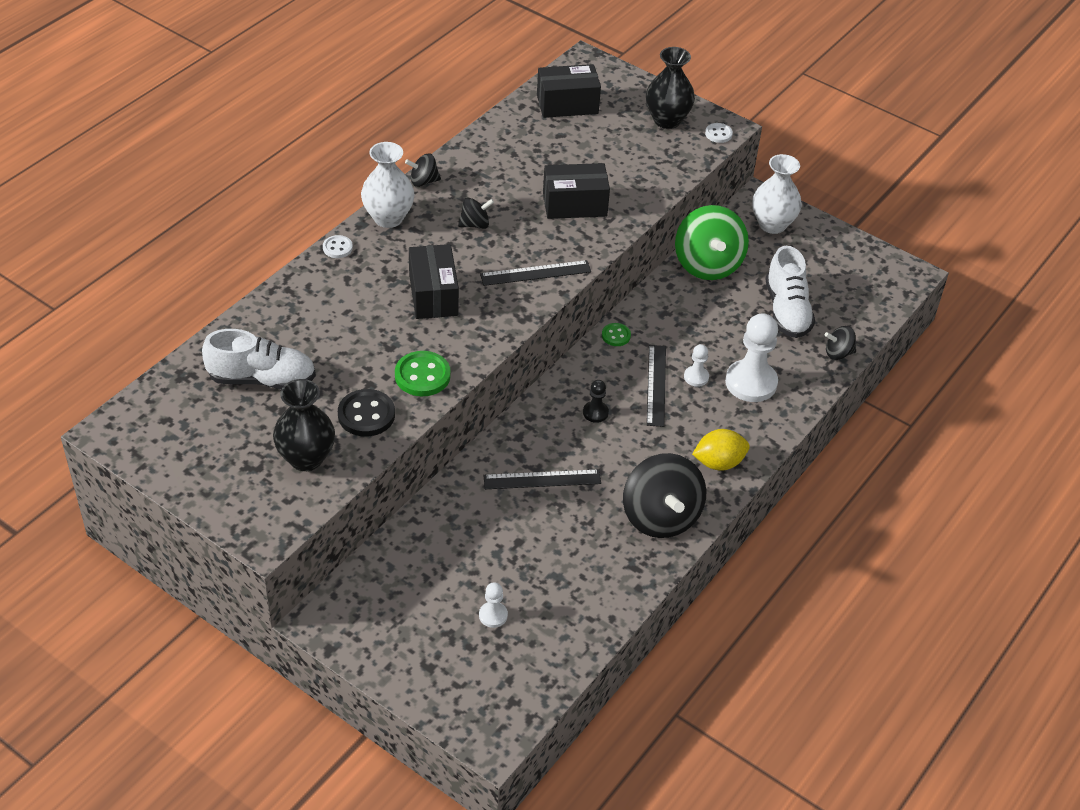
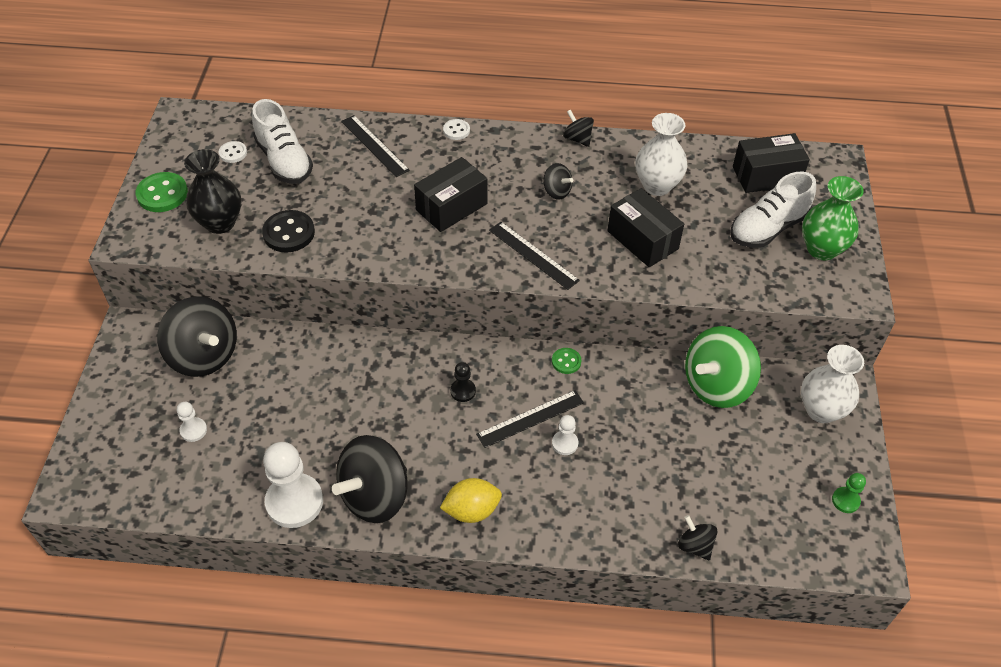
camera: 60 degrees right, 5 degrees up
(388, 218) = (516, 140): white vase -> white vase (657, 185)
(406, 574) = (204, 355): none -> black spinning top
(422, 376) = (355, 244): green button -> green button (162, 194)
(542, 479) = (360, 391): black ruler -> black ruler (374, 145)
(567, 104) = (766, 176): black box -> black box turned 60 degrees counterclockwise
(667, 120) = (821, 249): black vase -> green vase
(718, 134) = (844, 294): white button -> white button (233, 153)
(718, 463) = (471, 510): yellow lemon -> yellow lemon turned 60 degrees counterclockwise
(751, 383) = (593, 490): white pawn -> white pawn (294, 502)
(787, 311) = (714, 475): white shoe -> white shoe (768, 228)
(855, 257) = (845, 500): none -> green pawn

